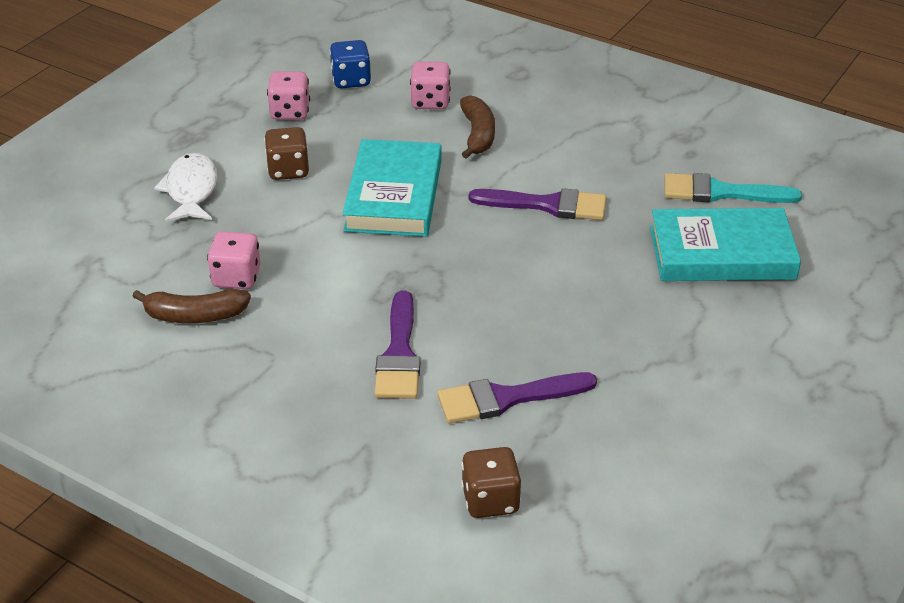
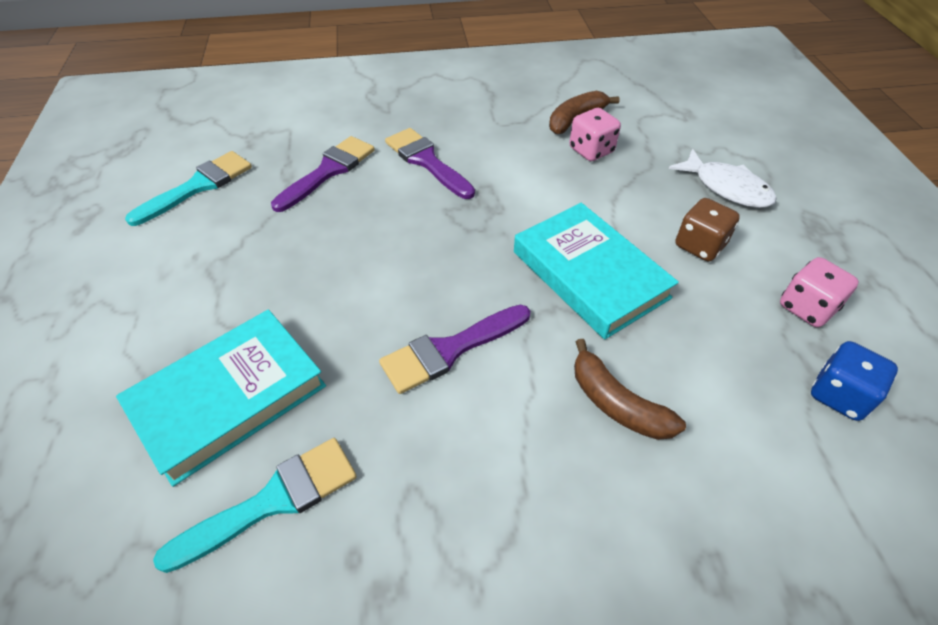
camera: 140 degrees right, 10 degrees up
(430, 102) = (725, 422): pink dice -> none
(490, 500) = (290, 120): brown dice -> none
(656, 457) = (198, 186): none -> turquoise brush

